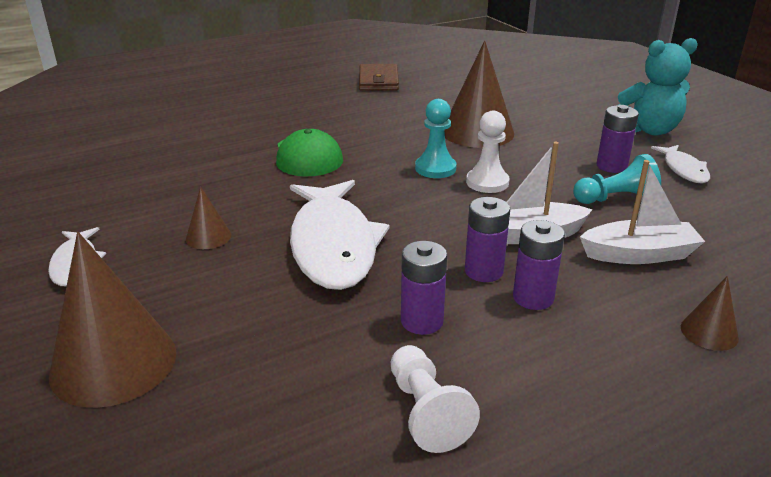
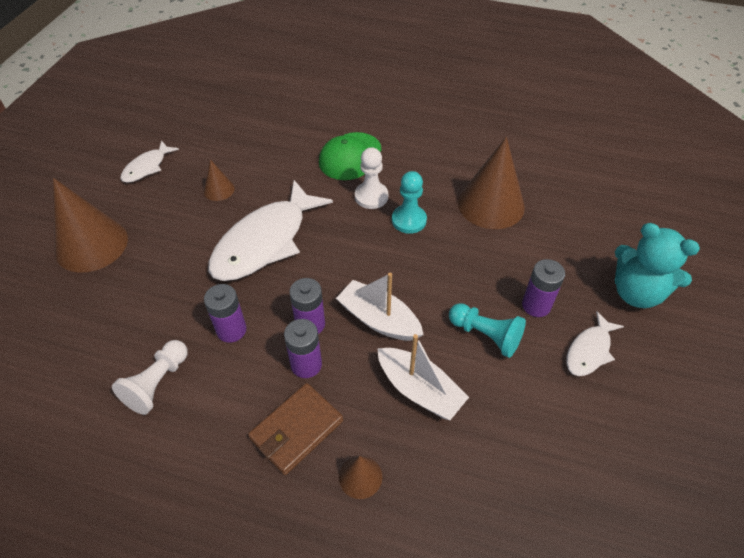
camera: 45 degrees right, 20 degrees up
(378, 81) = (500, 105): brown wallet -> brown wallet (296, 430)
(487, 182) = (422, 256): white pawn -> white pawn (371, 196)

